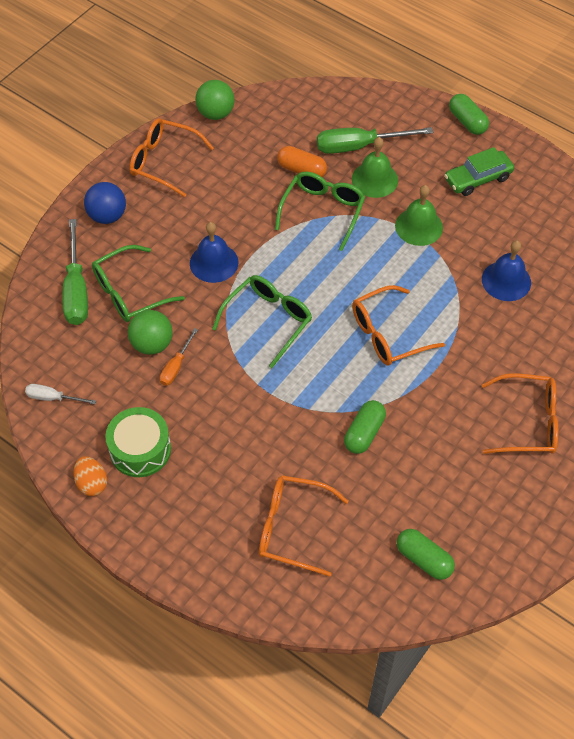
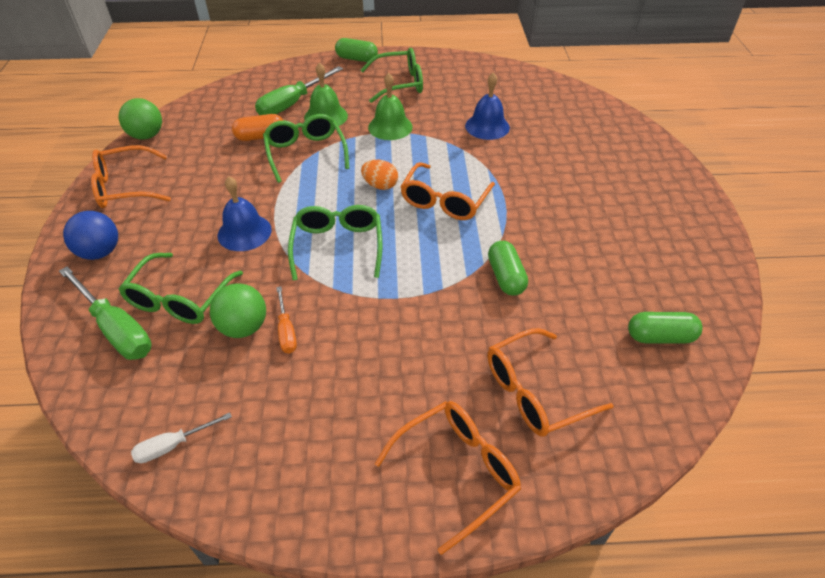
camera: 40 degrees left, 10 degrees down
(92, 483) = (297, 501): orange egg -> orange egg (380, 185)
(140, 449) = (320, 428): green drum -> none
(477, 179) = (400, 83): green car -> green glasses
(528, 422) = (606, 197): orange glasses -> orange glasses (457, 471)

